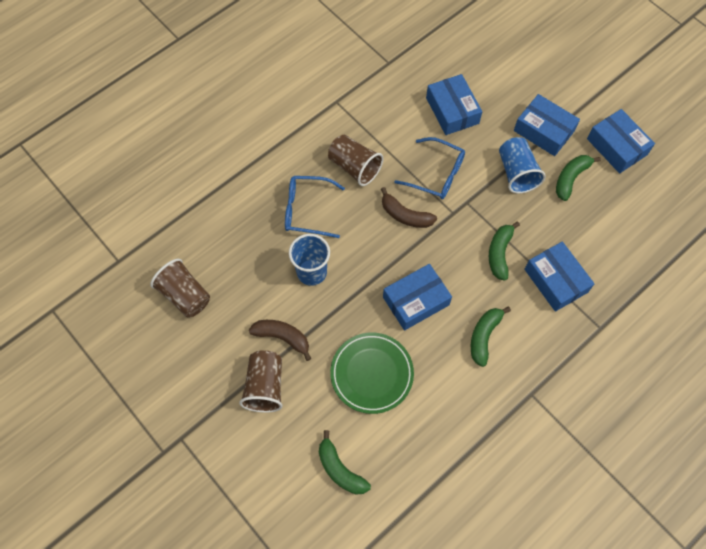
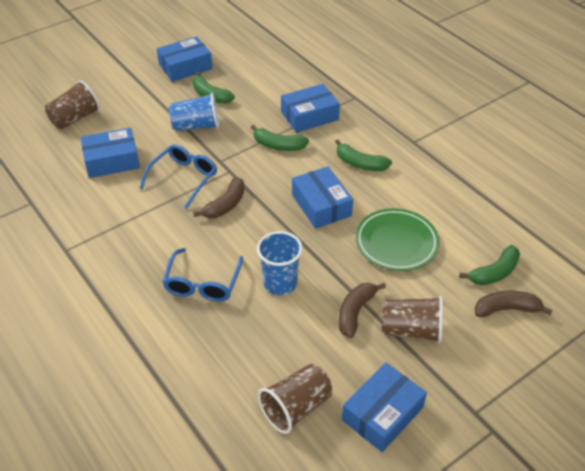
camera: 85 degrees left, 20 degrees down
(294, 477) = (506, 309): none -> brown banana
(354, 167) = (157, 240): brown cup -> brown cup (75, 118)
(543, 131) = (156, 105): blue box -> blue box (382, 413)

